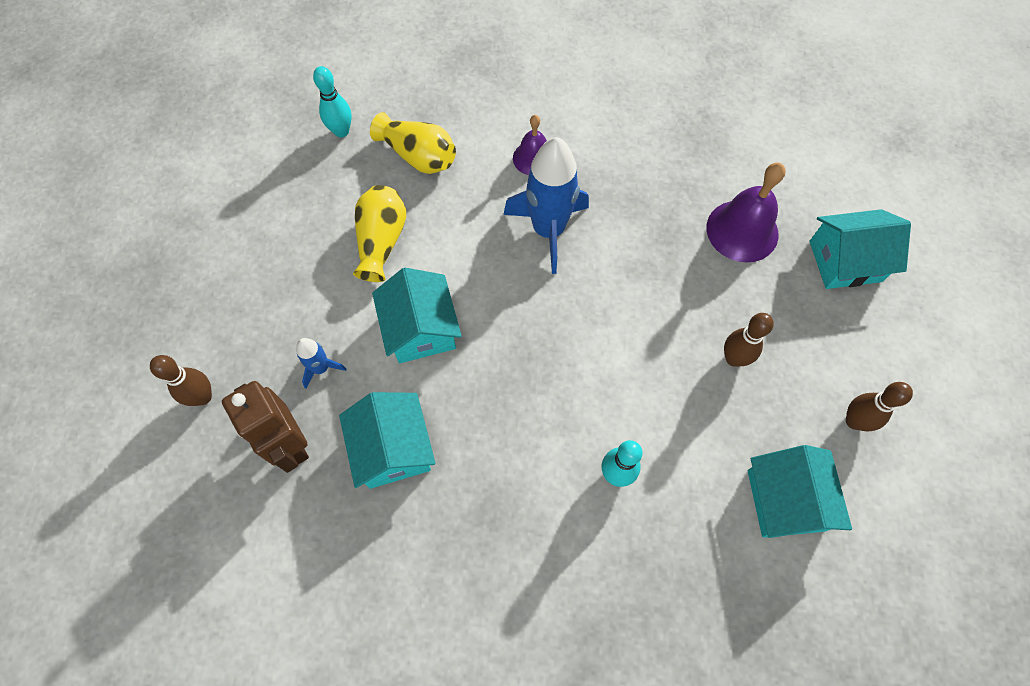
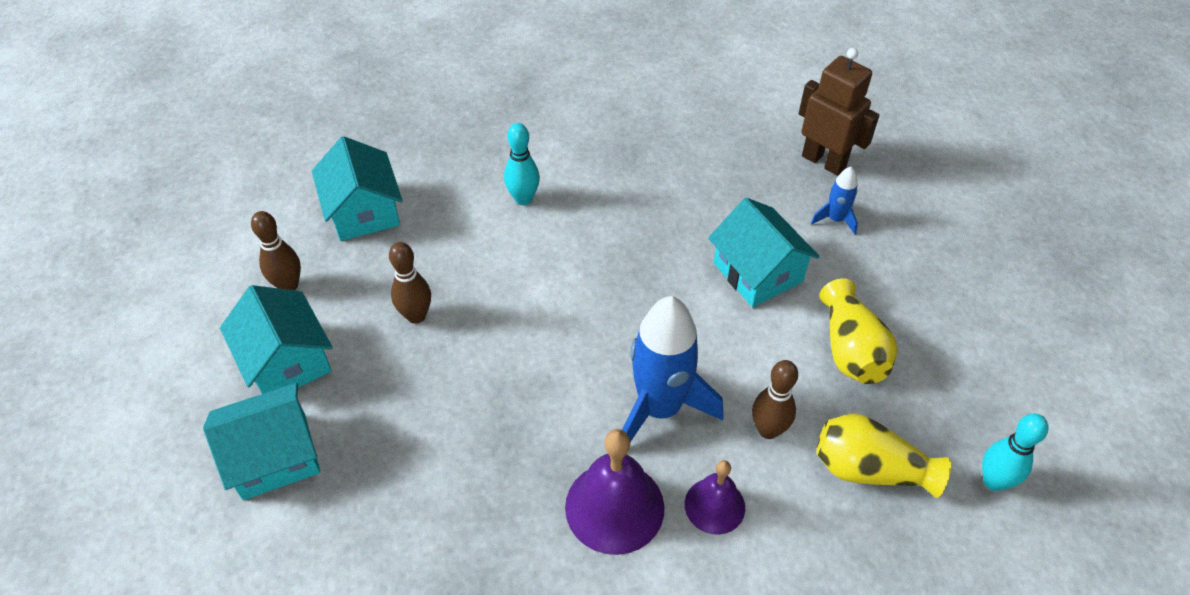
camera: 165 degrees right, 15 degrees down
(203, 397) = (926, 177): brown bowling pin -> brown bowling pin (768, 430)
(393, 448) = (732, 176): turquoise house -> turquoise house (286, 361)
(742, 230) = (410, 466): purple bell -> purple bell (614, 507)

